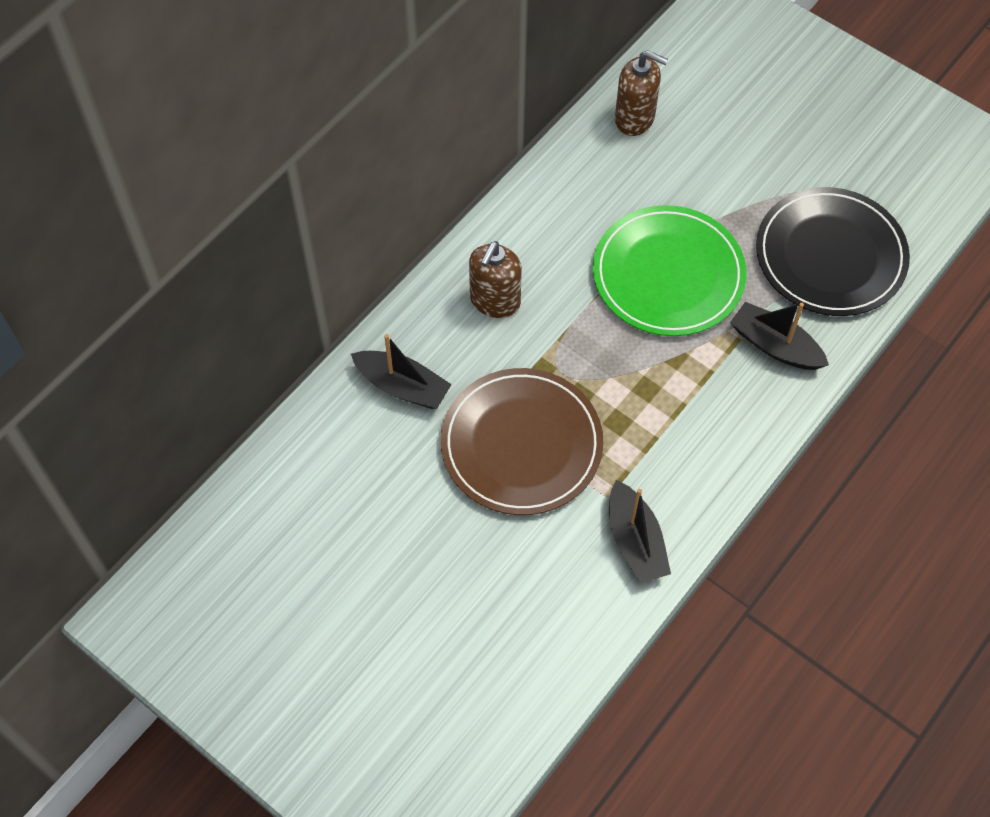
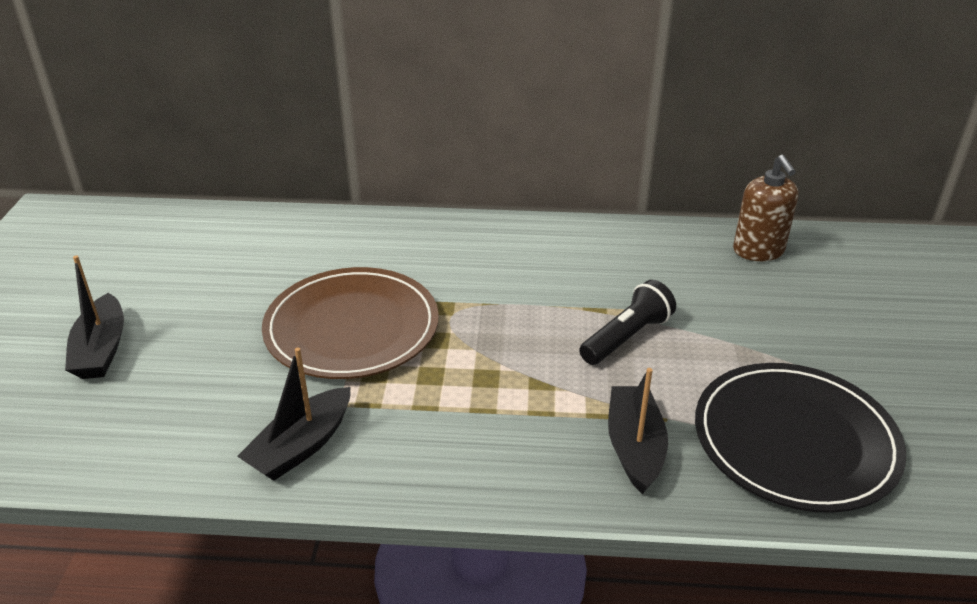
camera: 55 degrees right, 25 degrees down
(402, 386) = (353, 245): black boat -> black boat (101, 349)
(495, 301) = (483, 256): brown soap dispenser -> none
(668, 274) = (627, 337): green plate -> black flashlight

